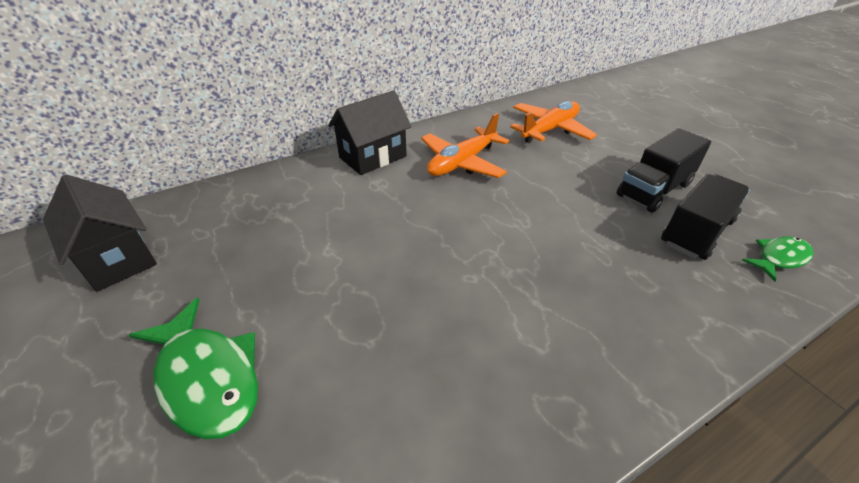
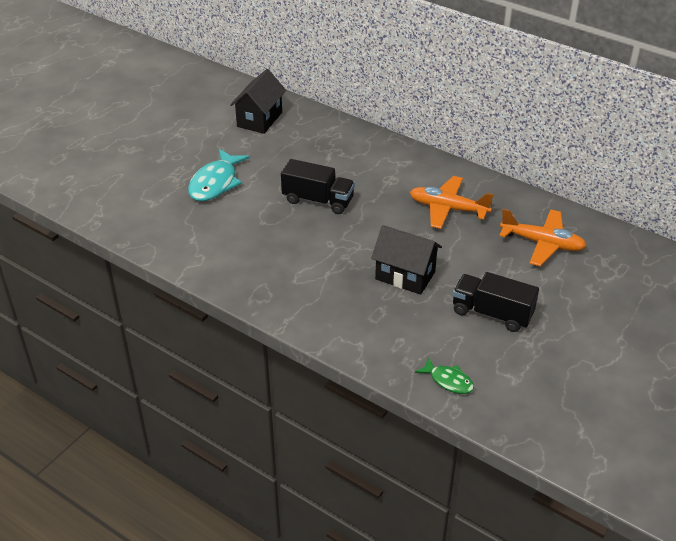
camera: 65 degrees right, 0 degrees up
(207, 378) = (215, 183): green fish -> turquoise fish
(373, 157) = (420, 165): black house -> black house (405, 275)
(696, 232) = (450, 338): black truck -> black truck (318, 200)

